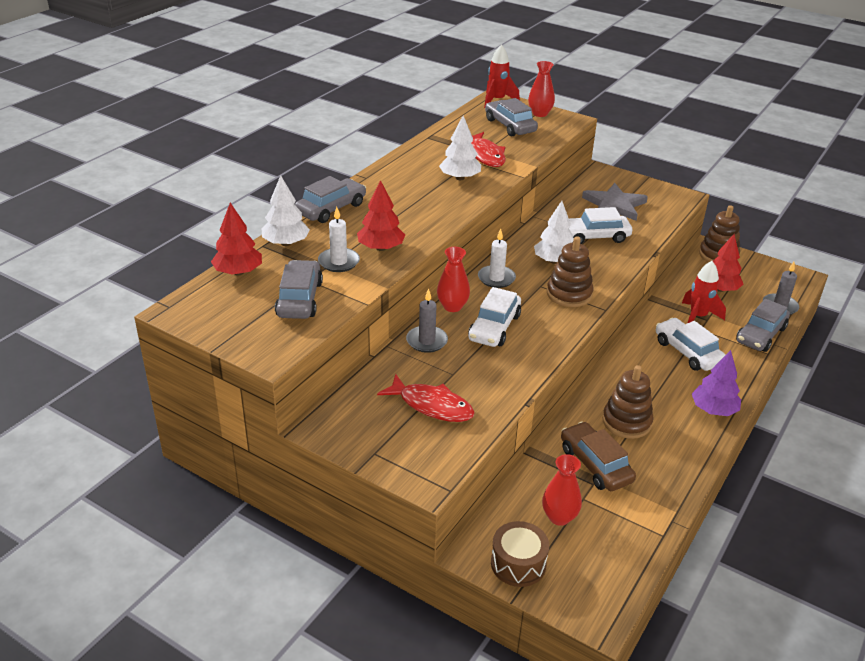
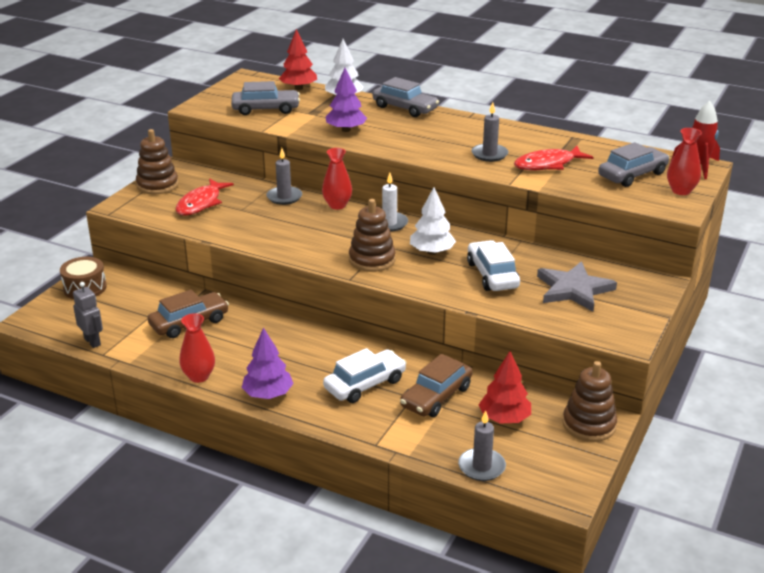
camera: 85 degrees right, 5 degrees down
(339, 262) = (320, 117): white candle -> none
(381, 248) = (346, 130): red tree -> purple tree
(460, 178) = (489, 154): white tree -> grey candle
(494, 327) = (309, 224): white car -> none
(559, 517) = (129, 305): red vase -> red vase (199, 376)
(626, 422) = (246, 341): brown stacking toy -> brown stacking toy (157, 185)
(639, 546) = (92, 341): none -> grey robot
(698, 317) = (436, 396): red rocket -> brown car
(760, 335) = (412, 442): grey car -> none

